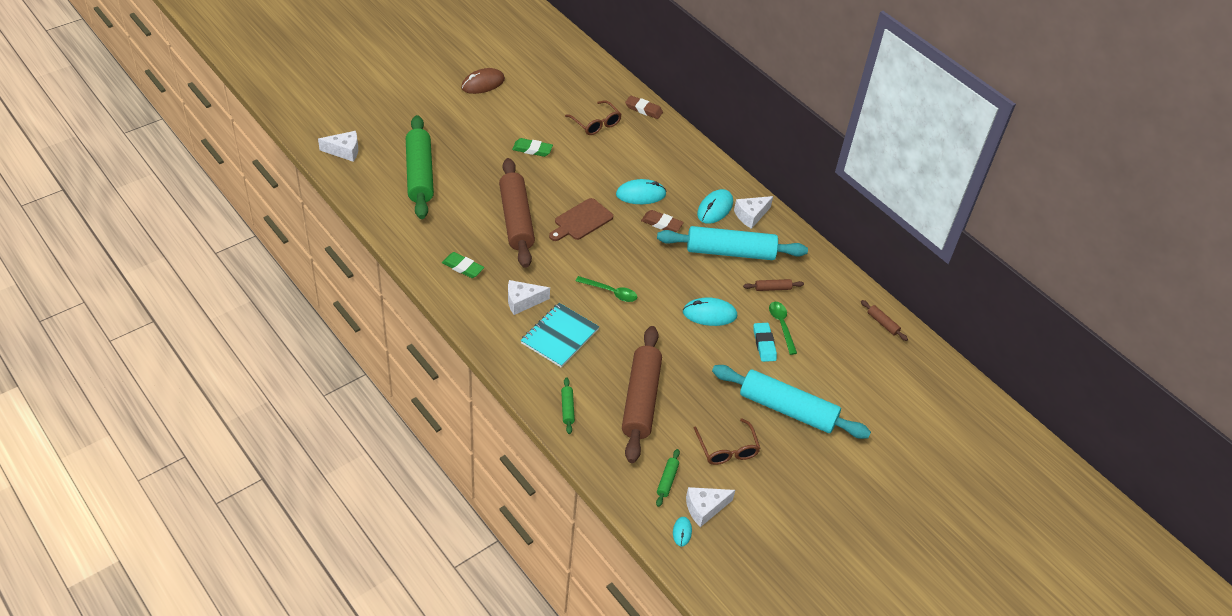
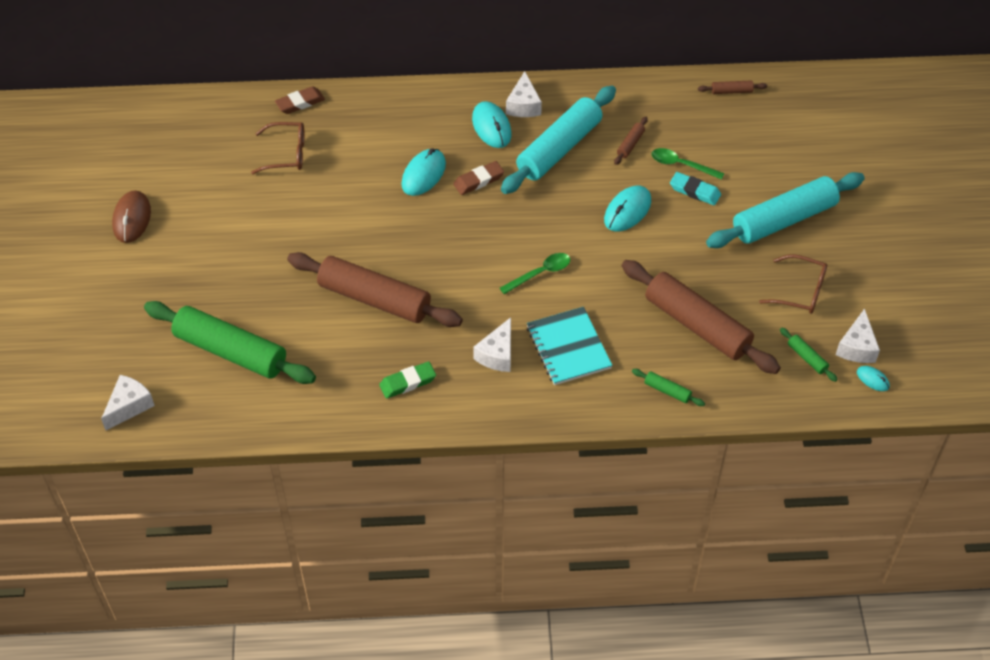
camera: 50 degrees left, 5 degrees up
(532, 149) = (279, 229): green eraser -> none
(581, 221) = (421, 244): brown cutting board -> none

